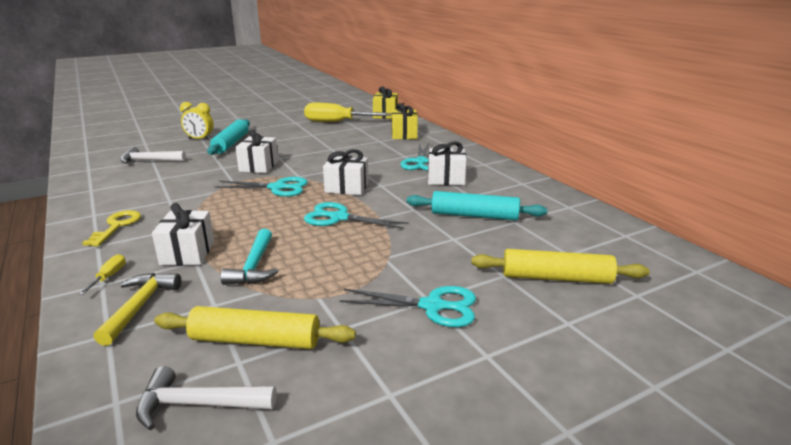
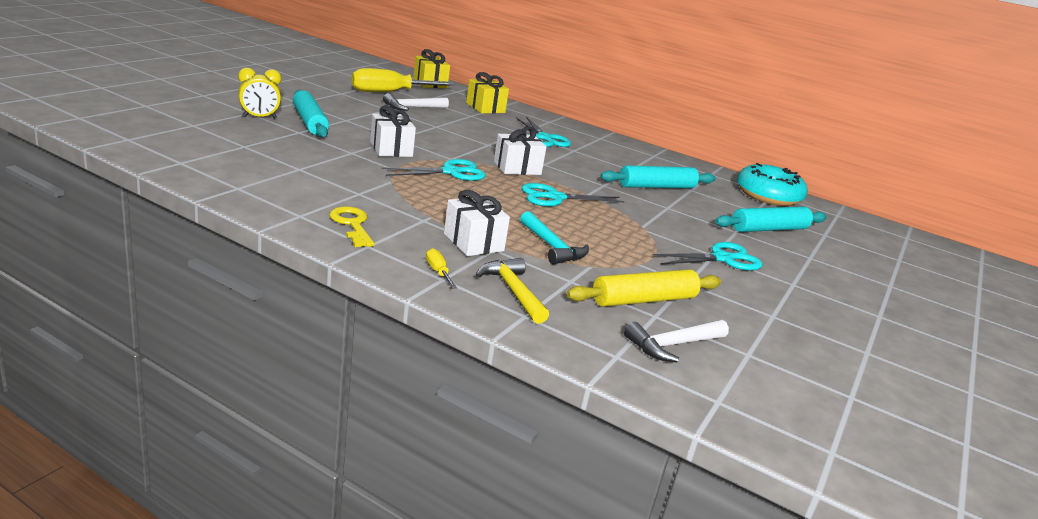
camera: 35 degrees left, 0 degrees up
(149, 161) = (243, 147): white hammer -> white hammer (412, 108)
(446, 179) = (590, 154): white gift -> none
(556, 278) = (769, 229): yellow rolling pin -> turquoise rolling pin
(615, 237) = (768, 196): none -> turquoise donut

